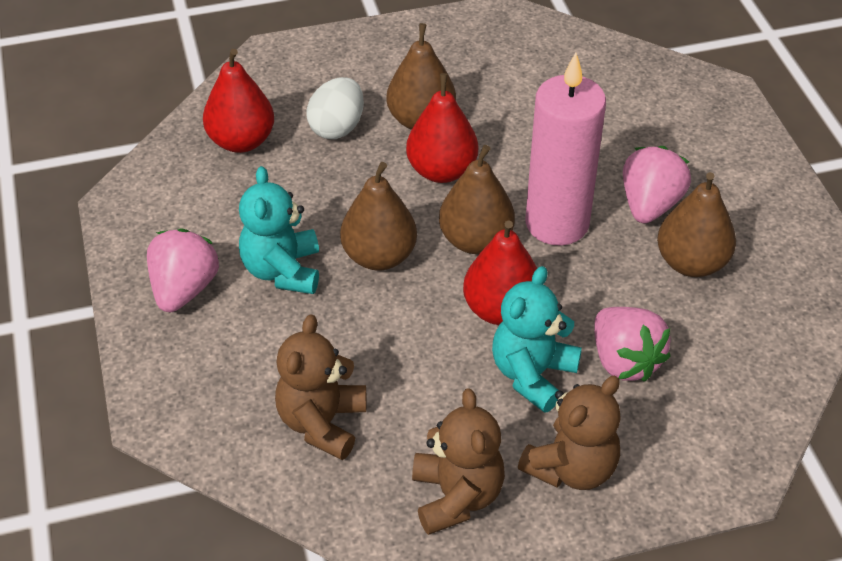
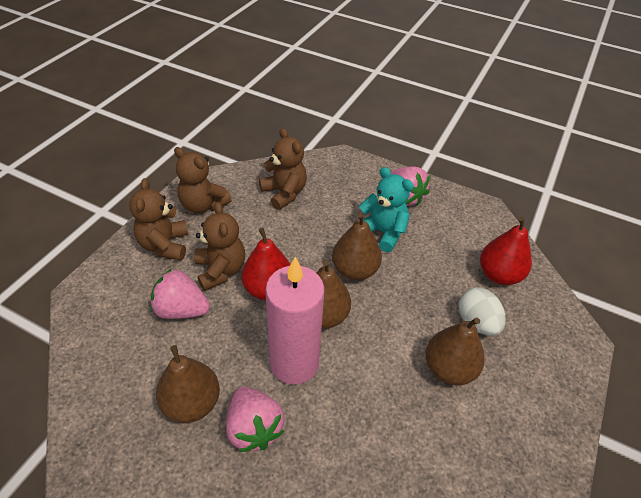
camera: 130 degrees right, 0 degrees up
(442, 171) = (392, 343): red pear -> none
(532, 374) = (221, 270): turquoise teddy bear -> brown teddy bear

